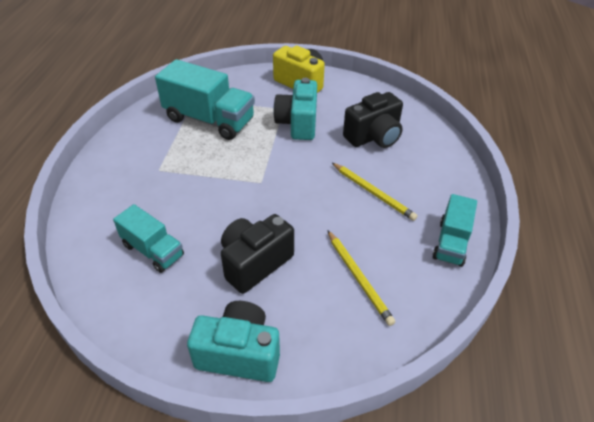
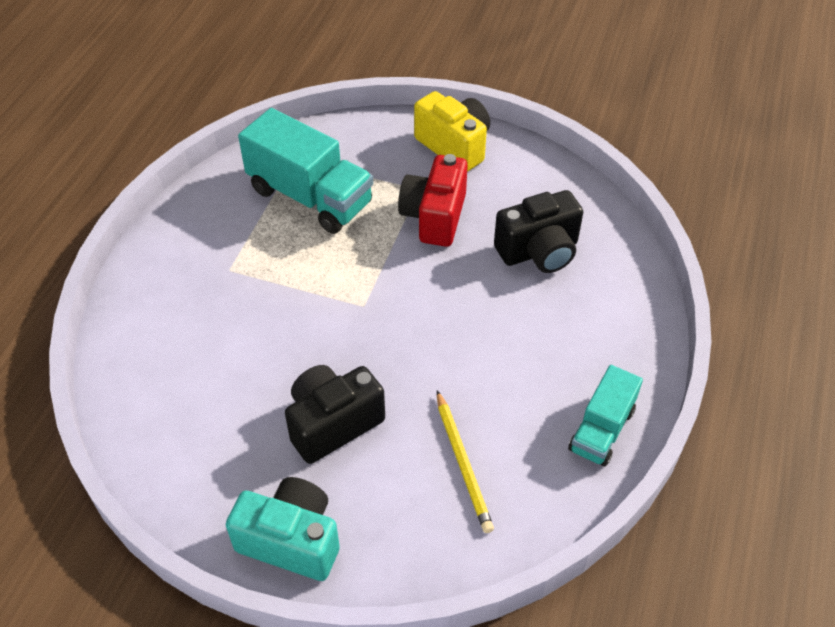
camera: 10 degrees right, 5 degrees up
(153, 250) = (206, 388): turquoise truck -> none
(298, 123) = (434, 217): turquoise camera -> red camera
(373, 192) = (514, 341): yellow pencil -> none

